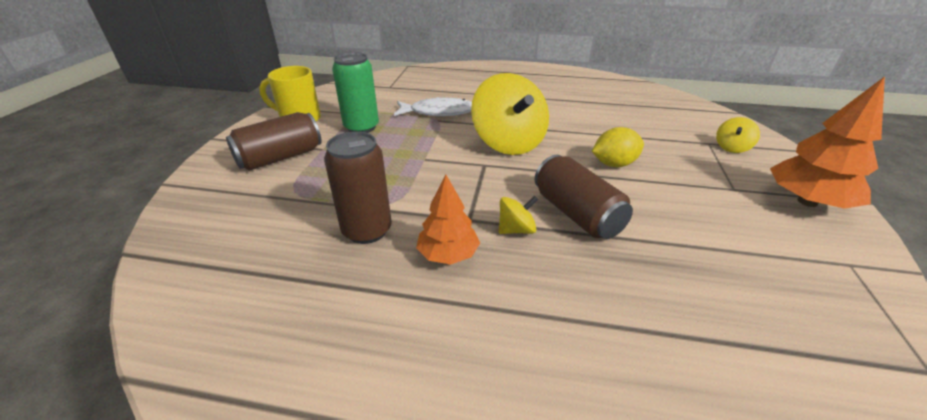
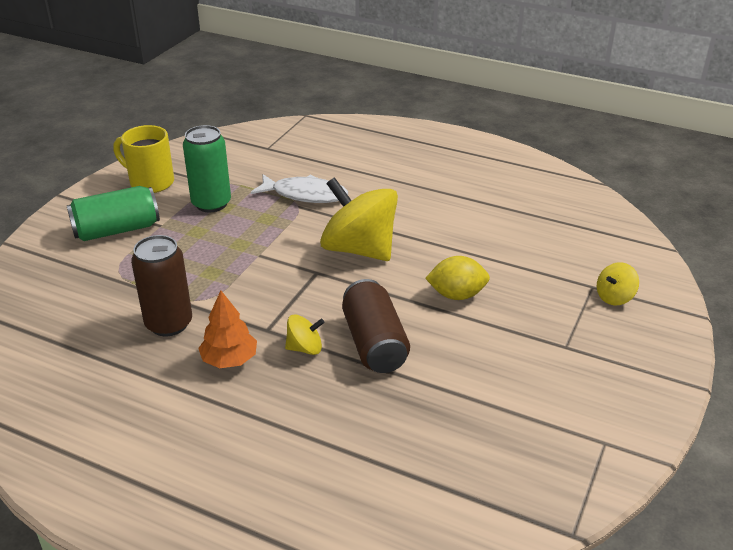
camera: 15 degrees right, 0 degrees up
(280, 157) = (117, 230): brown can -> green can
(508, 143) = (359, 249): yellow spinning top -> yellow spinning top turned 135 degrees clockwise
(807, 201) = (633, 375): orange tree -> none

